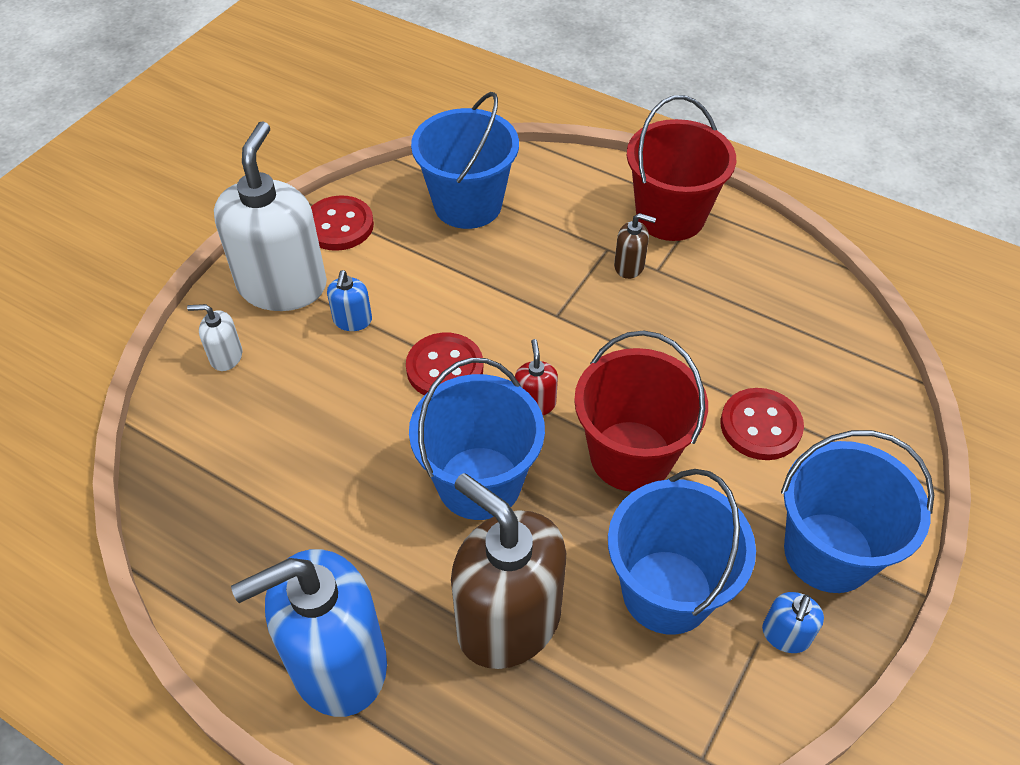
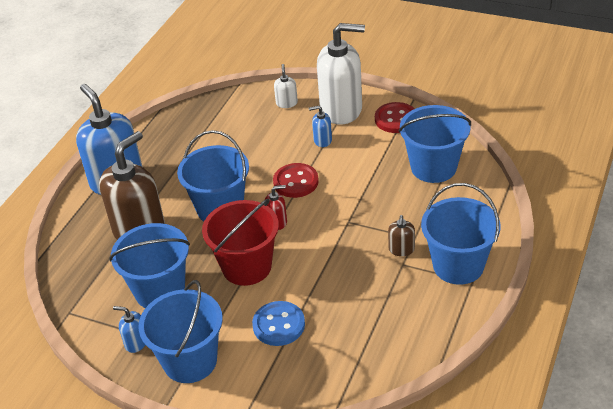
camera: 85 degrees right, 10 degrees down
(670, 216) = (458, 265): red bucket -> blue bucket
(760, 426) = (279, 325): red button -> blue button

